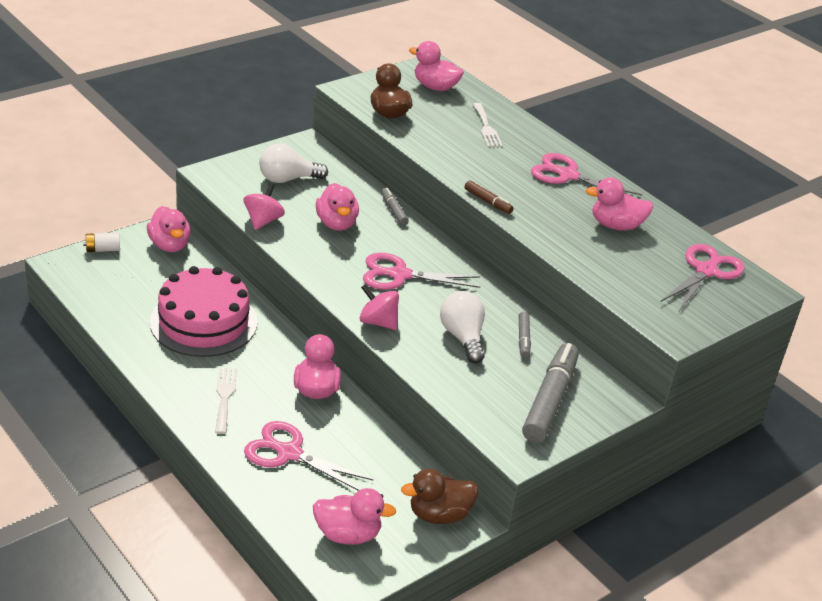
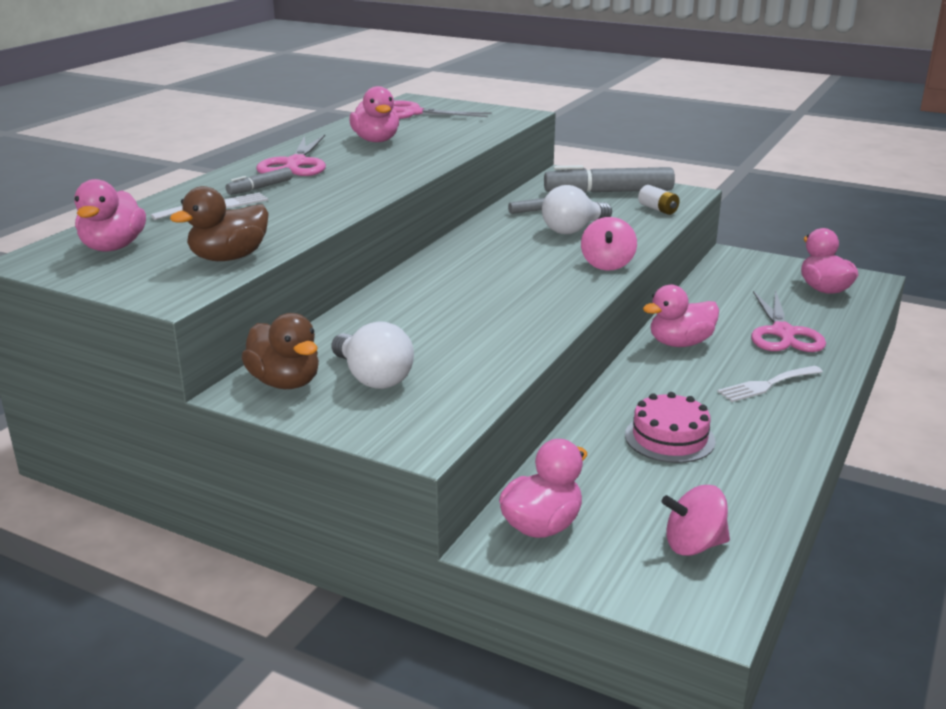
camera: 110 degrees left, 10 degrees down
(102, 249) = (626, 587): white battery -> white battery (658, 209)
(203, 322) = (669, 438): pink cake -> pink cake, size x0.58
(263, 221) = (502, 366): pink spinning top -> pink spinning top (694, 545)
(336, 224) = (449, 322): pink duck -> none
(394, 210) = (378, 298): grey marker -> grey marker (260, 188)
(399, 275) = (511, 271): pink scissors -> none
(439, 515) = (743, 264): brown duck -> brown duck (285, 382)
(488, 202) = (399, 184): brown marker -> none

